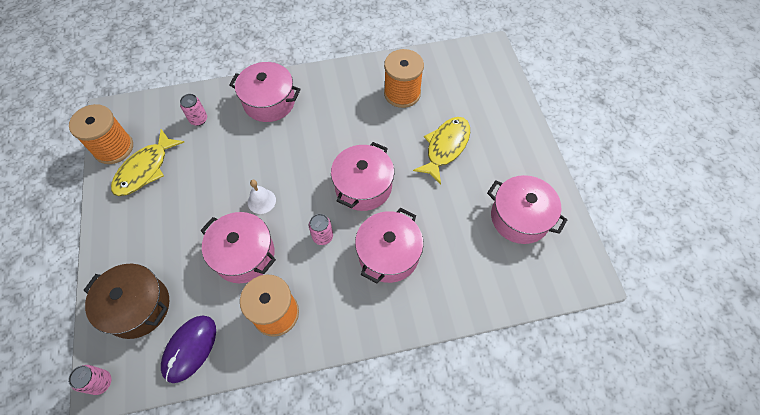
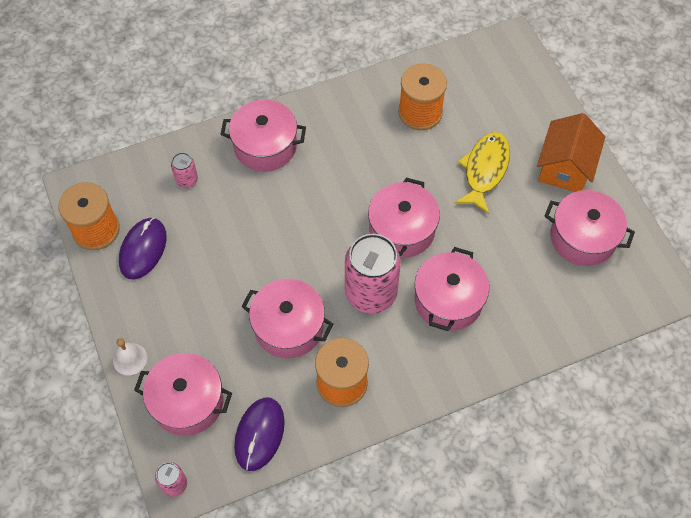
camera: 10 degrees left, 0 degrees up
(138, 307) = (187, 401): brown pot -> pink pot
(145, 169) = (143, 249): yellow fish -> purple mouse
(261, 201) = (290, 264): white bell -> white bell (130, 359)
(322, 236) = (371, 293): pink can -> pink can, size x2.18
(515, 155) = (565, 167): none -> orange house

